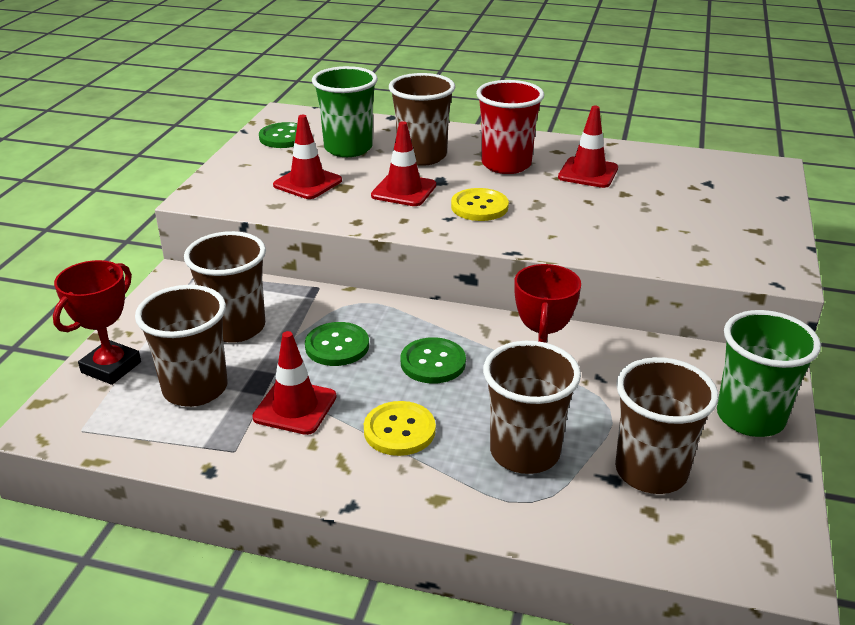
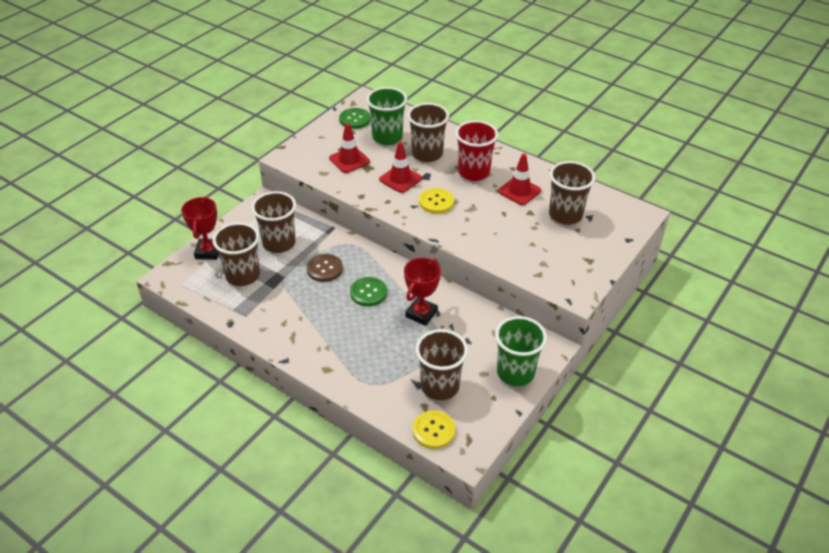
camera: 20 degrees right, 10 degrees up
(111, 367) = (208, 251): red trophy -> red trophy turned 45 degrees counterclockwise
(295, 407) = (285, 300): red traffic cone -> none
(337, 346) = (324, 269): green button -> brown button
(399, 430) = (329, 327): yellow button -> yellow button (434, 430)
(525, 452) = (383, 357): brown cup -> brown cup (565, 215)

